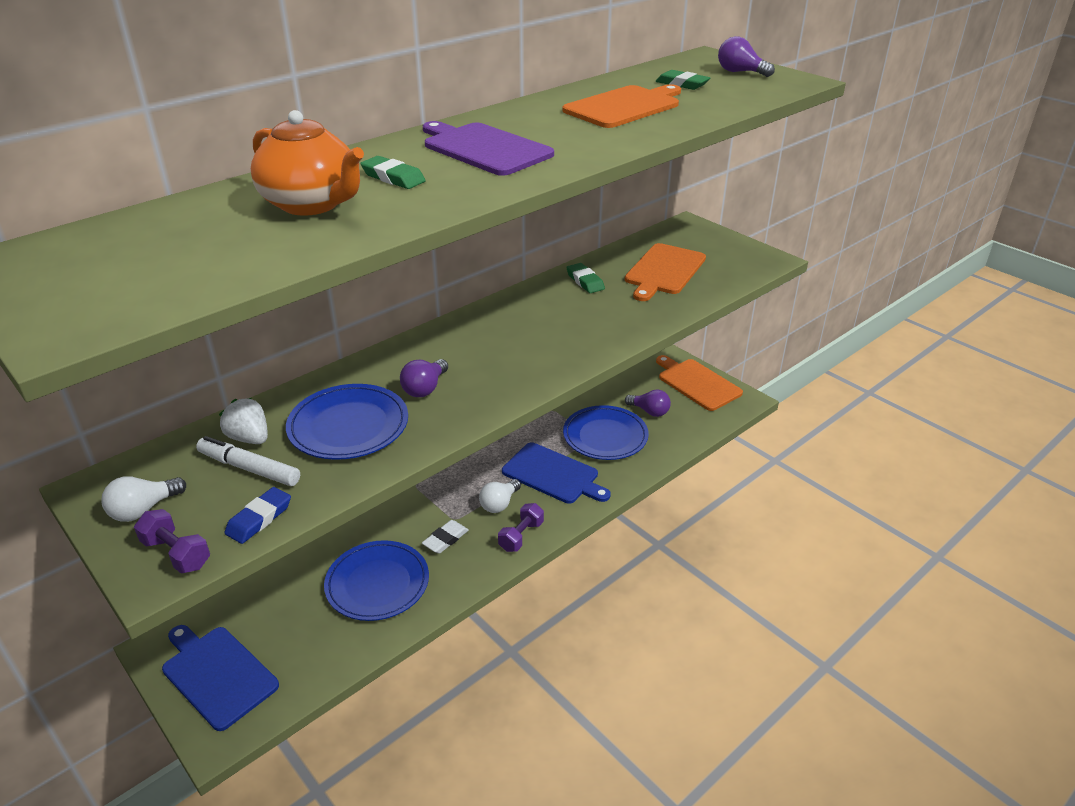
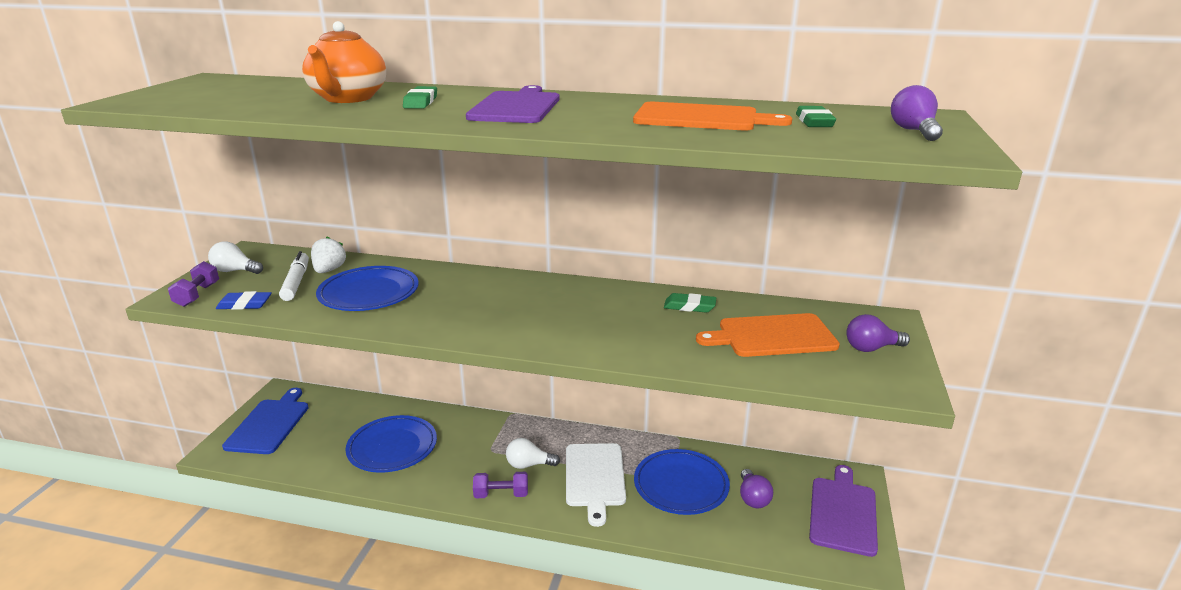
camera: 55 degrees right, 10 degrees down
(425, 388) = (442, 301): purple light bulb -> purple light bulb (871, 348)
(445, 539) = (464, 456): white eraser -> none
(553, 474) = (595, 477): blue cutting board -> white cutting board
(585, 281) = (689, 306): green eraser -> green eraser turned 75 degrees clockwise
(697, 383) = (842, 512): orange cutting board -> purple cutting board

